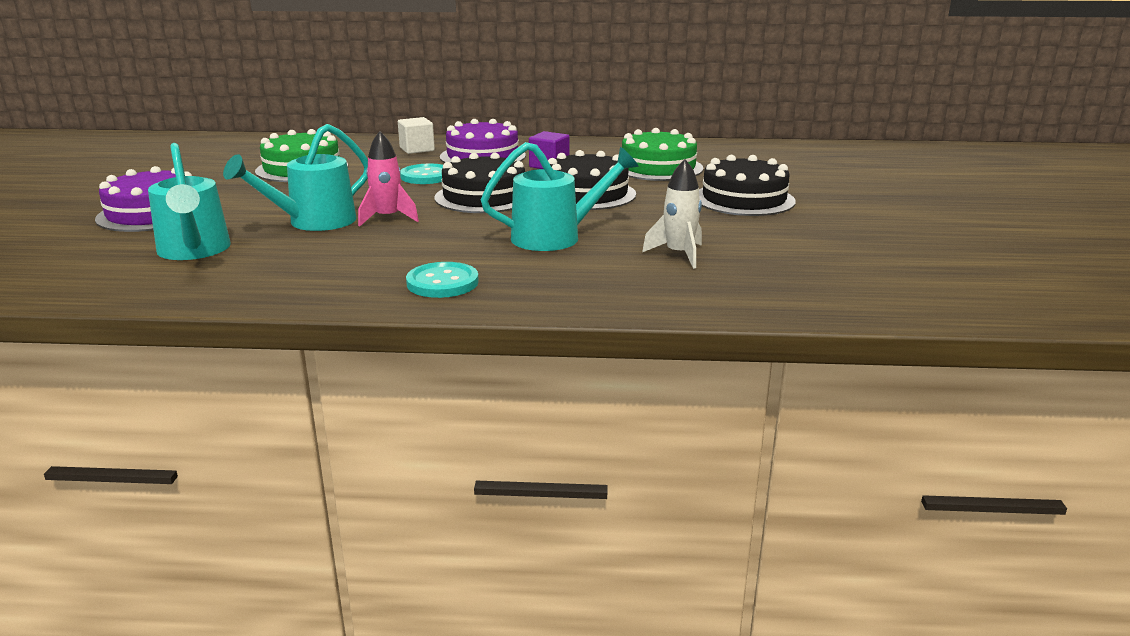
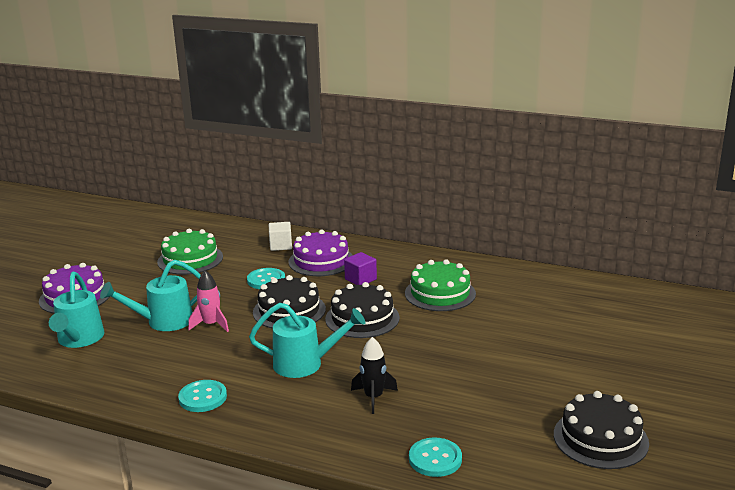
camera: 20 degrees right, 0 degrees up
(678, 255) = (373, 397): white rocket -> black rocket
(744, 199) = (473, 343): black cake -> black cake (600, 438)
(821, 296) = (435, 459): none -> turquoise button

